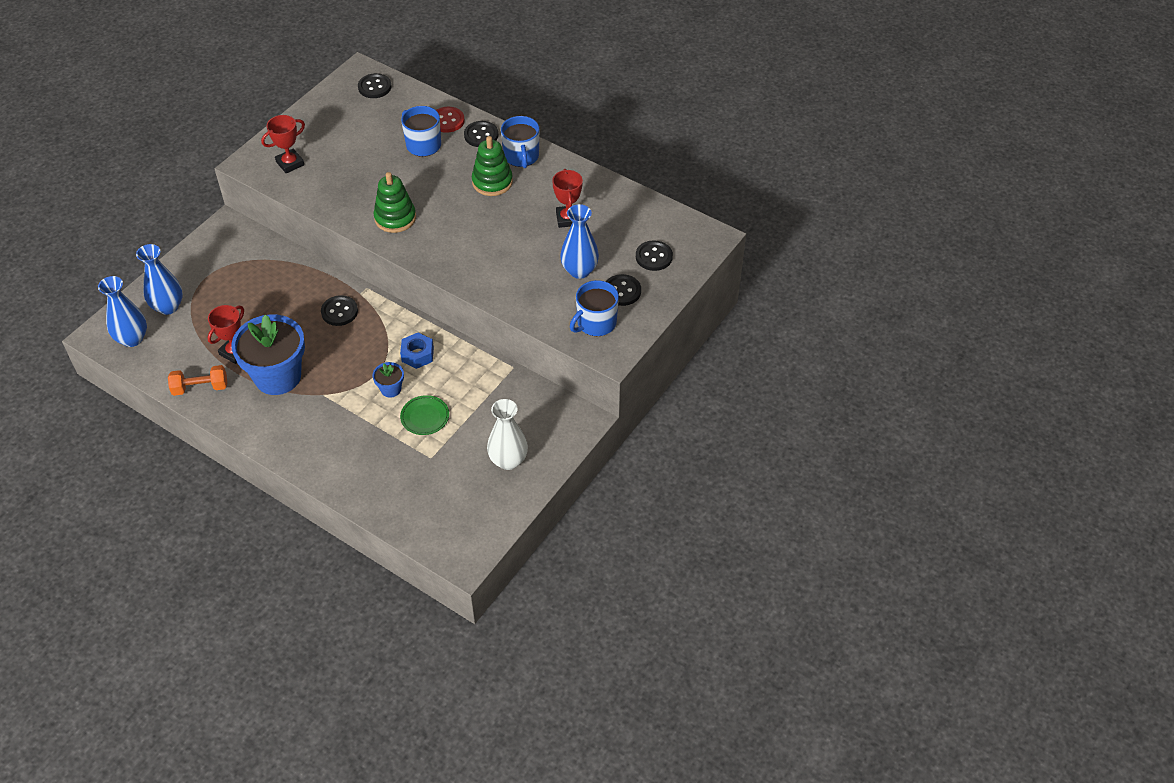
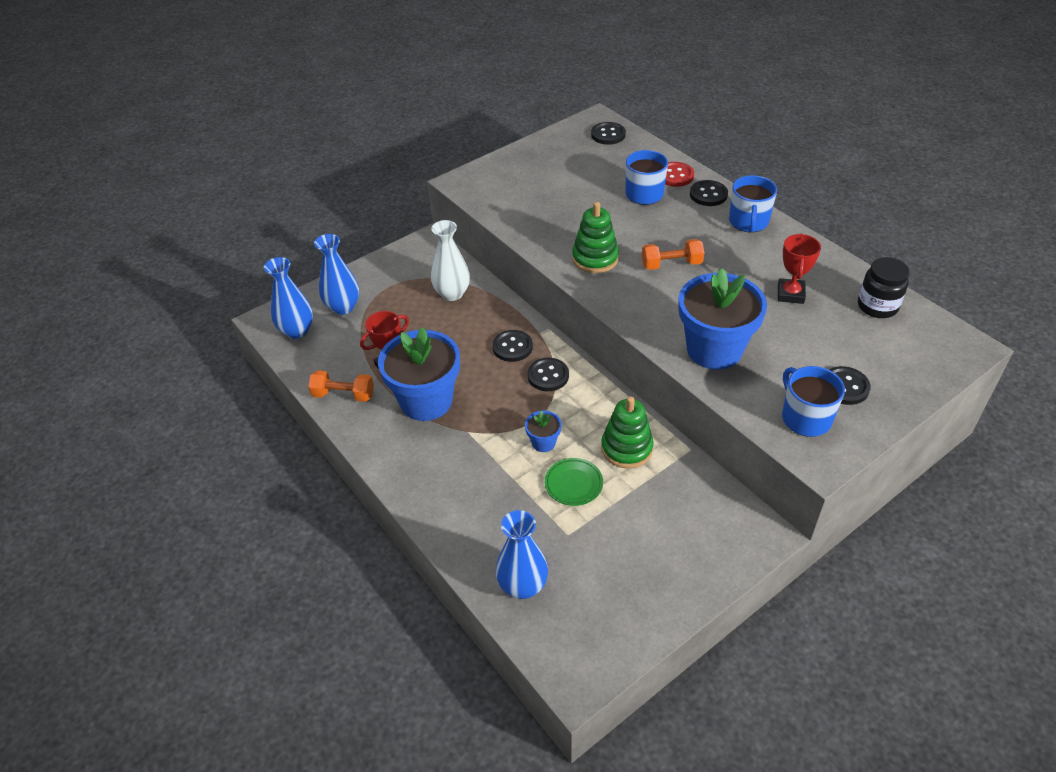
camera: 20 degrees right, 5 degrees down
(290, 163) = (502, 189): red trophy -> none
(417, 354) = (584, 411): blue nut -> none
(463, 211) = (671, 264): none -> orange dumbbell
(492, 182) = (710, 241): green stacking toy -> green stacking toy (626, 448)
(508, 460) = (660, 562): white vase -> white vase (452, 293)
(514, 281) = (714, 349): none -> blue flower pot
(579, 270) = (795, 353): blue vase -> blue vase (523, 586)
(595, 323) = (805, 418): blue mug -> blue mug turned 90 degrees clockwise
(639, 216) = (877, 306): none -> black jar
(654, 257) = (890, 355): black button -> black button (548, 376)

